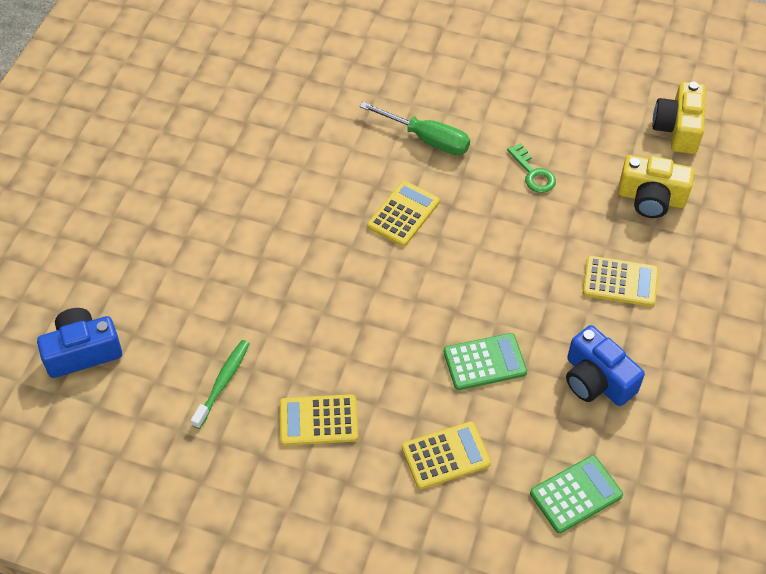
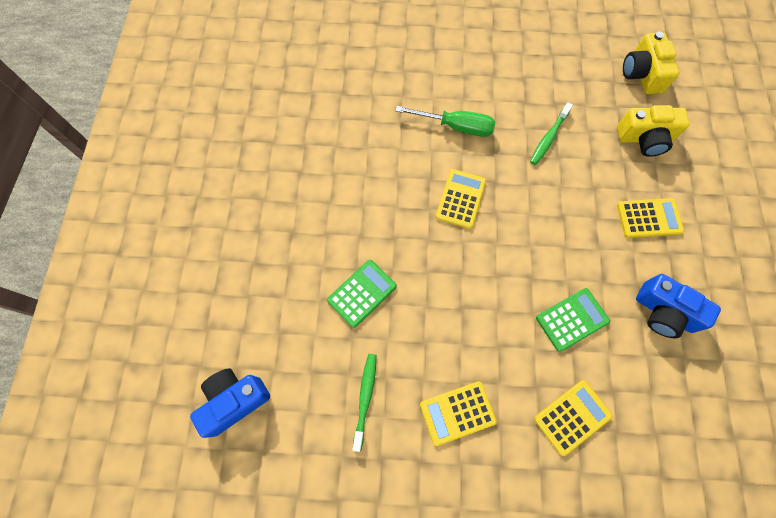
camera: 15 degrees left, 15 degrees up
(533, 173) = (548, 138): green key -> green toothbrush
(576, 494) = (687, 424): green calculator -> green calculator (362, 293)

